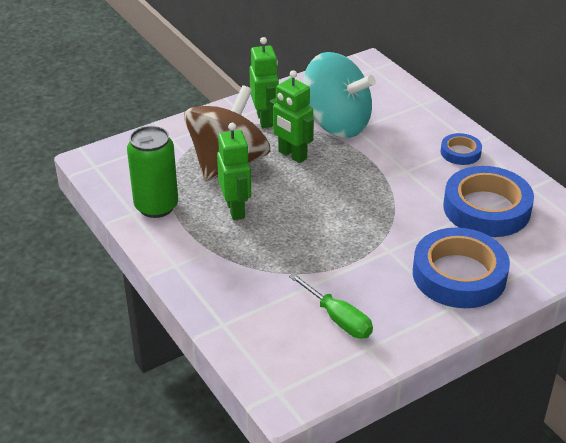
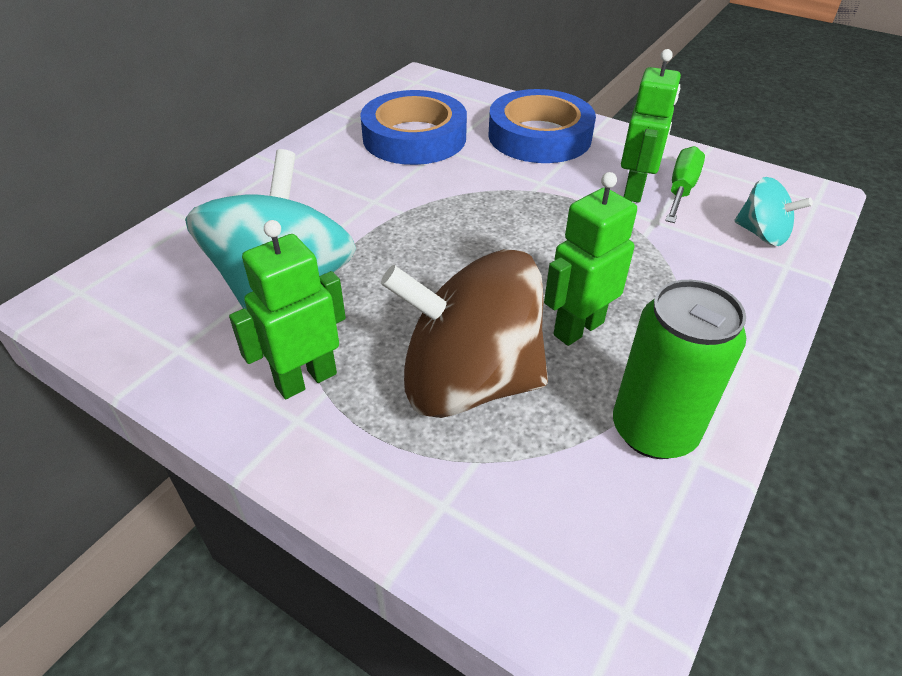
camera: 115 degrees left, 5 degrees up
(260, 332) = (762, 234): none -> turquoise spinning top
(292, 155) = (399, 311): green robot -> green robot (635, 190)
(460, 152) = (309, 169): blue tape -> none

